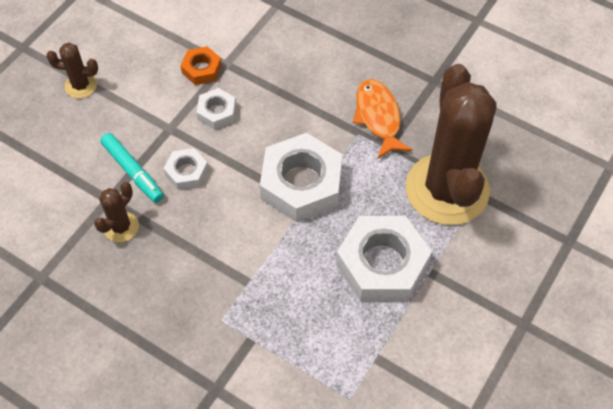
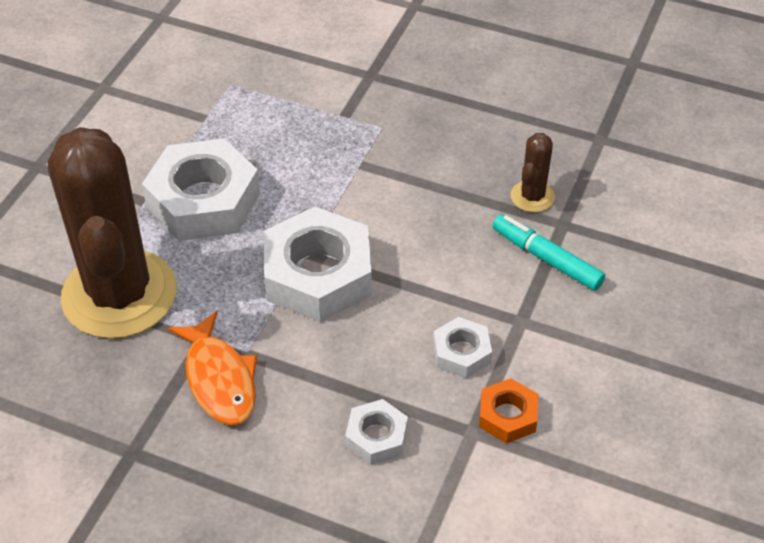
camera: 170 degrees right, 10 degrees down
(81, 85) = (678, 363): brown cactus -> none
(186, 172) = (475, 268): white nut -> white nut (376, 437)

